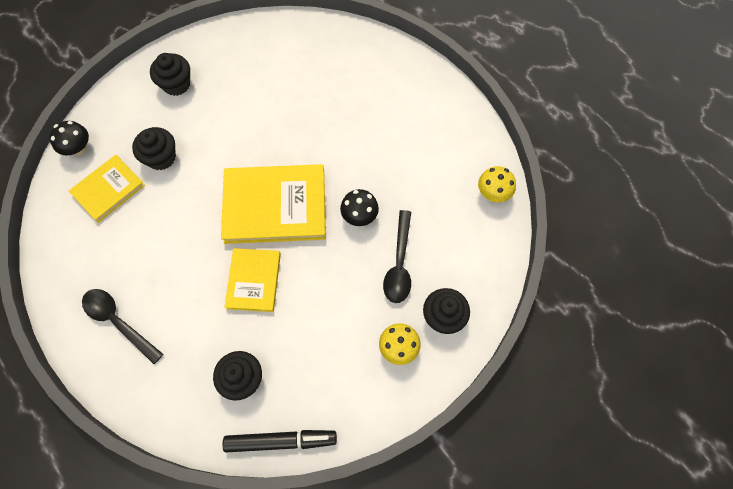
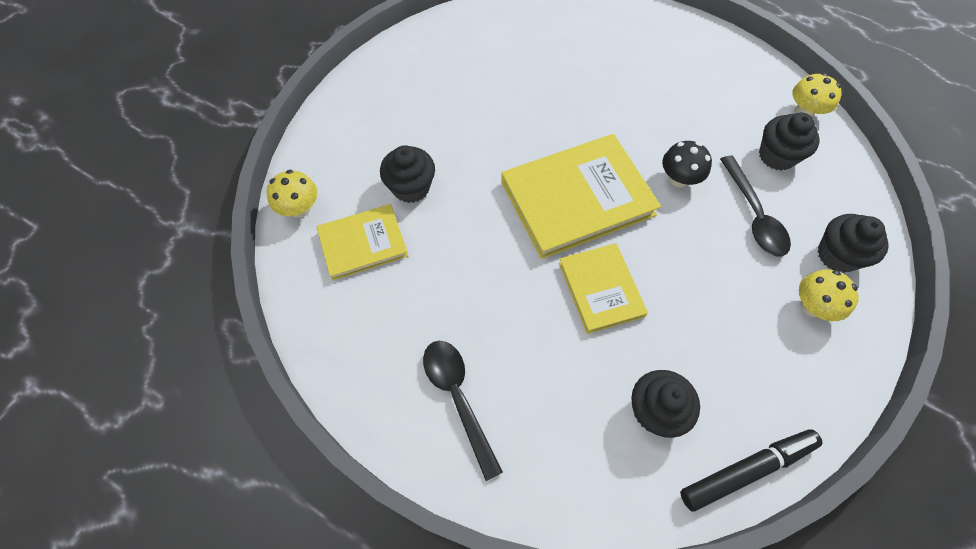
camera: 20 degrees left, 5 degrees down
(78, 148) = (300, 208): black mushroom -> yellow mushroom
(108, 189) = (363, 243): yellow book -> yellow book turned 45 degrees clockwise
(118, 321) = (458, 398): black spoon -> black spoon turned 45 degrees clockwise
(176, 84) = (387, 104): black cupcake -> black cupcake (777, 156)

